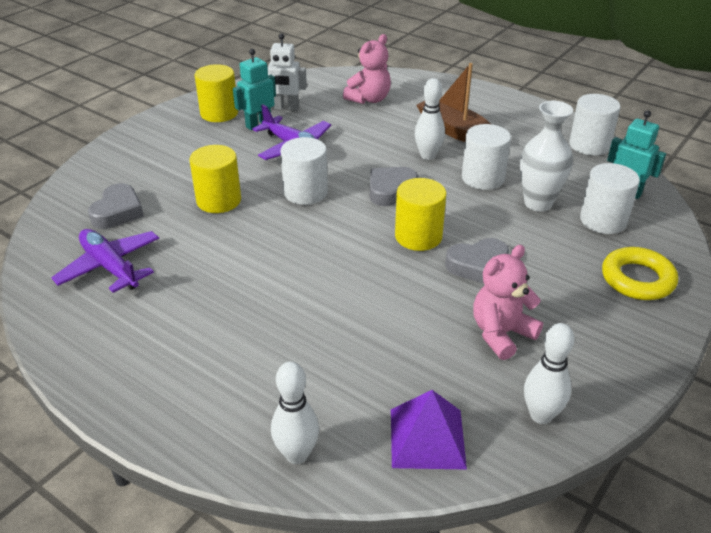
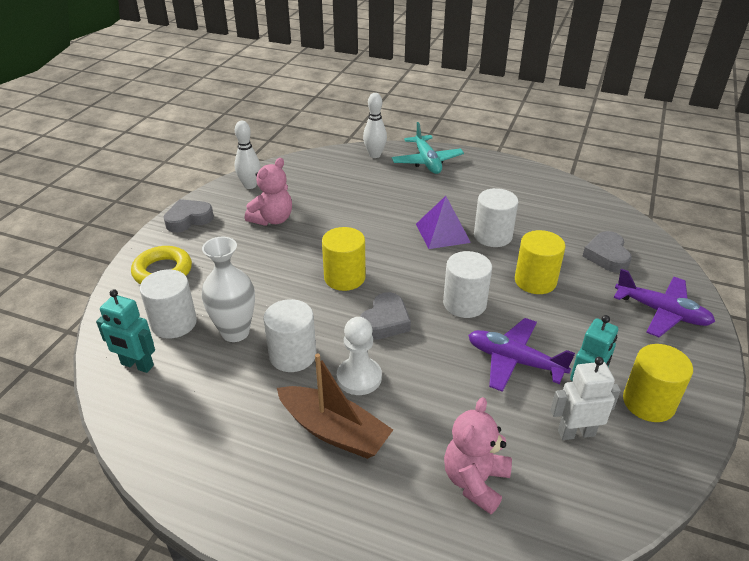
camera: 165 degrees right, 0 degrees up
(110, 267) = (561, 216): purple plane -> purple plane (661, 312)
(212, 414) = (427, 161): none -> turquoise plane
(427, 438) = (311, 169): purple pyramid -> purple pyramid (442, 233)
(428, 156) = (359, 377): white bowling pin -> white pawn
(478, 265) = (291, 261): grey heart -> grey heart (188, 219)
(589, 145) = (156, 439): white cylinder -> white cylinder (493, 236)

